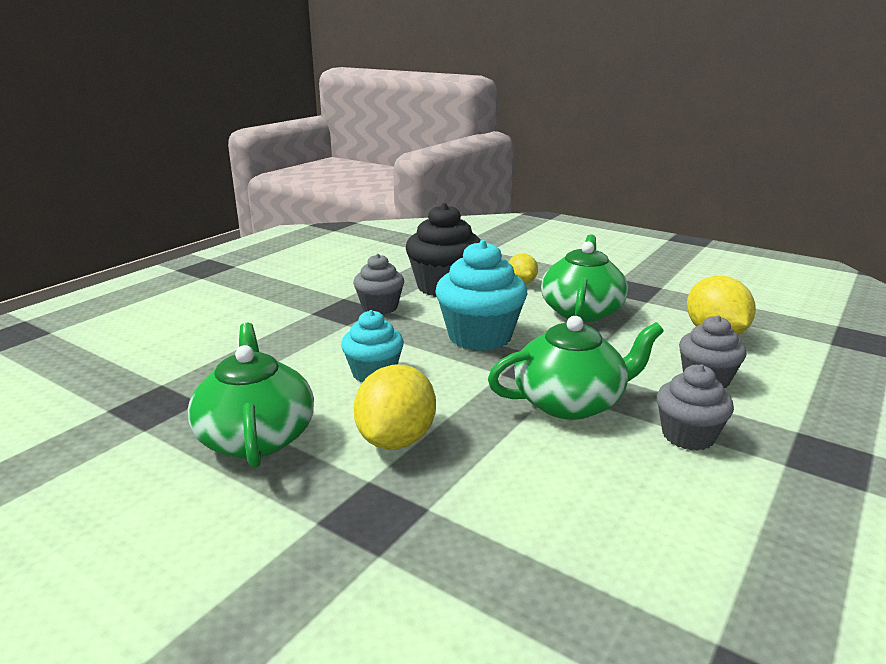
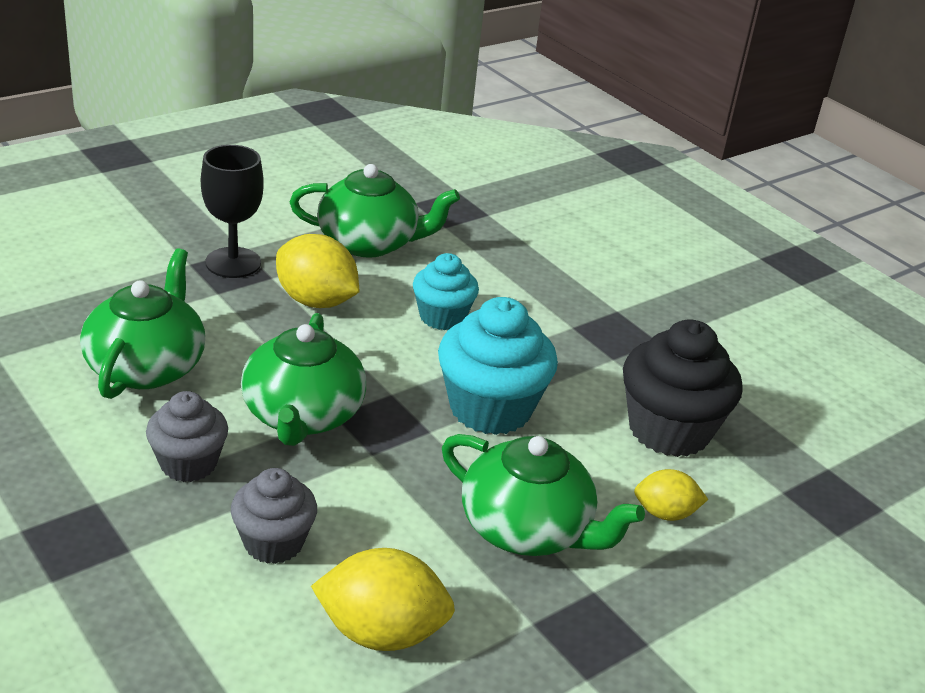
camera: 105 degrees right, 10 degrees up
(355, 518) = (233, 263): none -> black goblet
(380, 307) = (614, 359): grey cupcake -> none
(601, 507) = (147, 366): none -> green teapot

